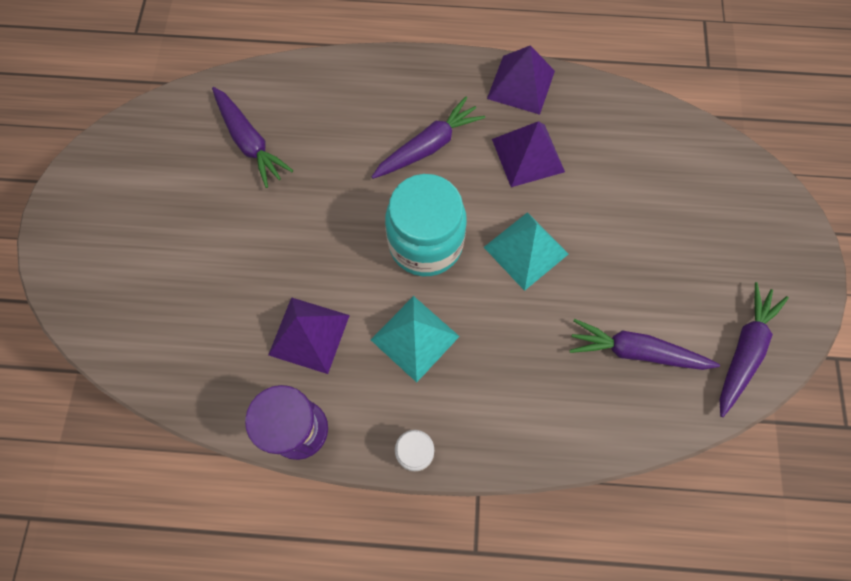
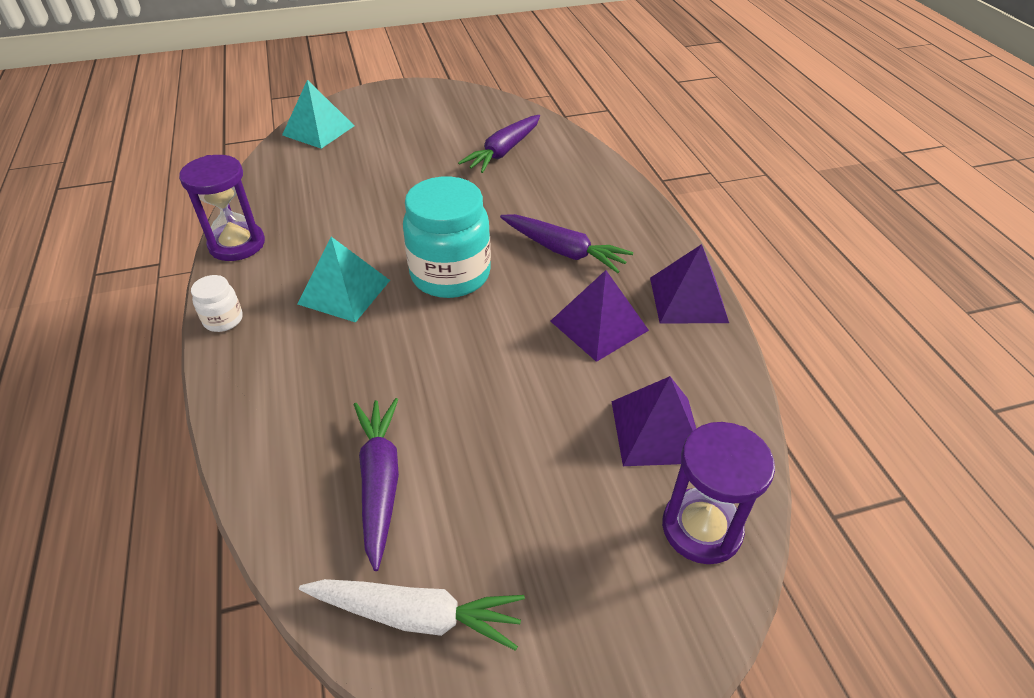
camera: 70 degrees right, 25 degrees down
(309, 335) = (329, 227): purple pyramid -> purple pyramid (656, 431)
(526, 250) = (476, 350): turquoise pyramid -> turquoise pyramid (318, 130)
(720, 169) = (701, 528): none -> purple hourglass
(743, 350) = (416, 615): purple carrot -> white carrot

